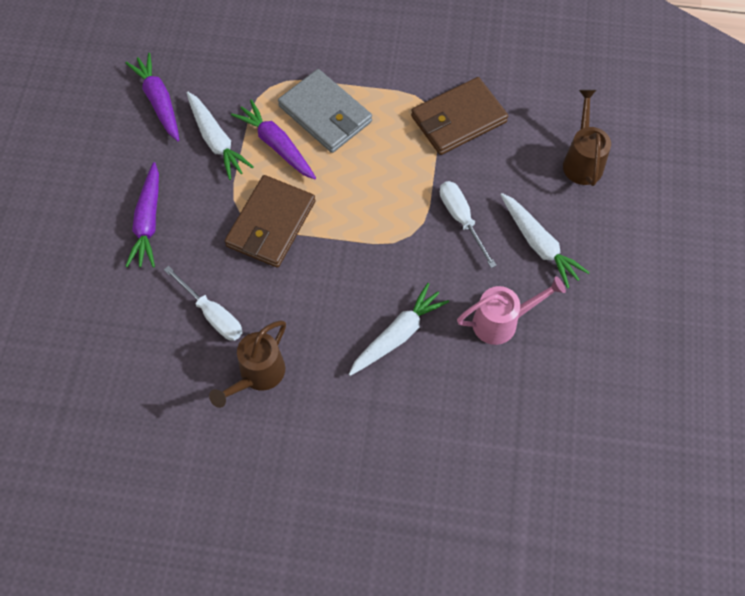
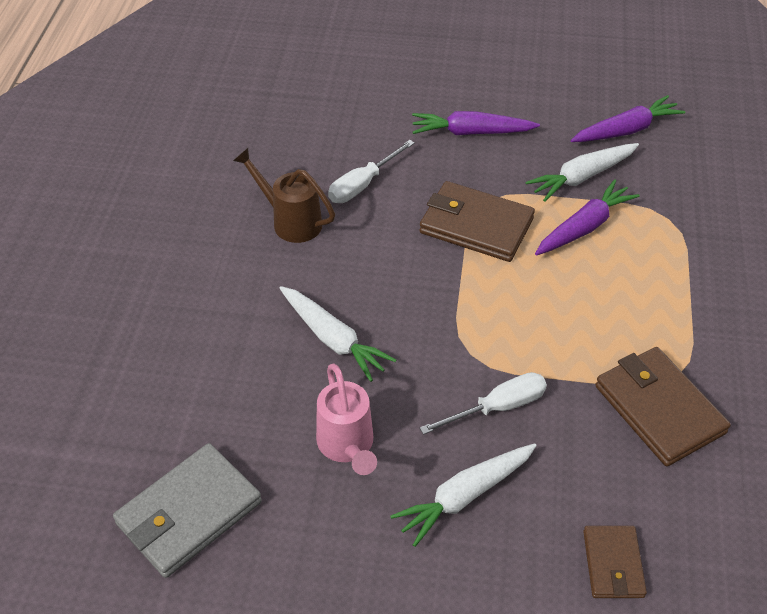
camera: 90 degrees right, 15 degrees down
(325, 114) = (638, 270): grey wallet -> grey wallet (189, 513)
(582, 161) = (613, 564): brown watering can -> brown wallet

